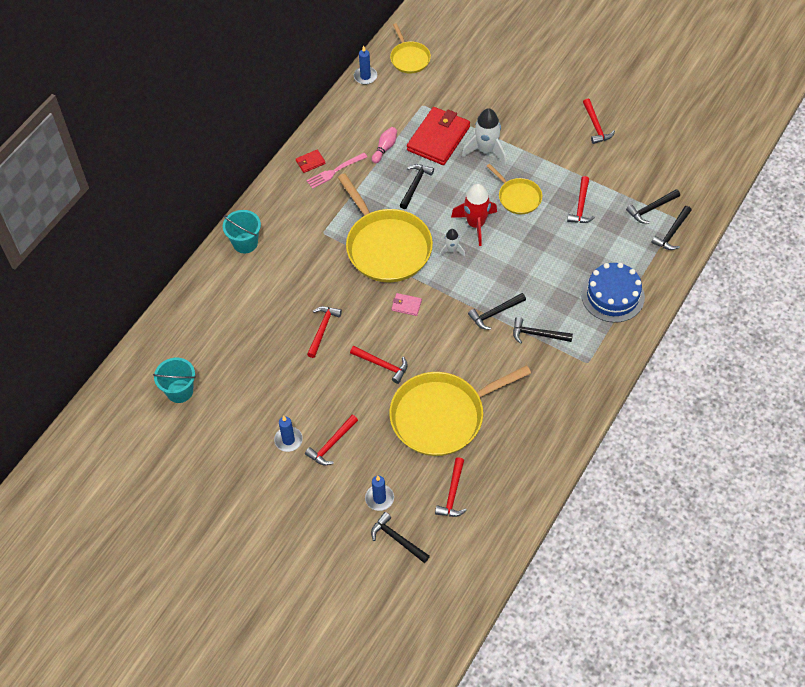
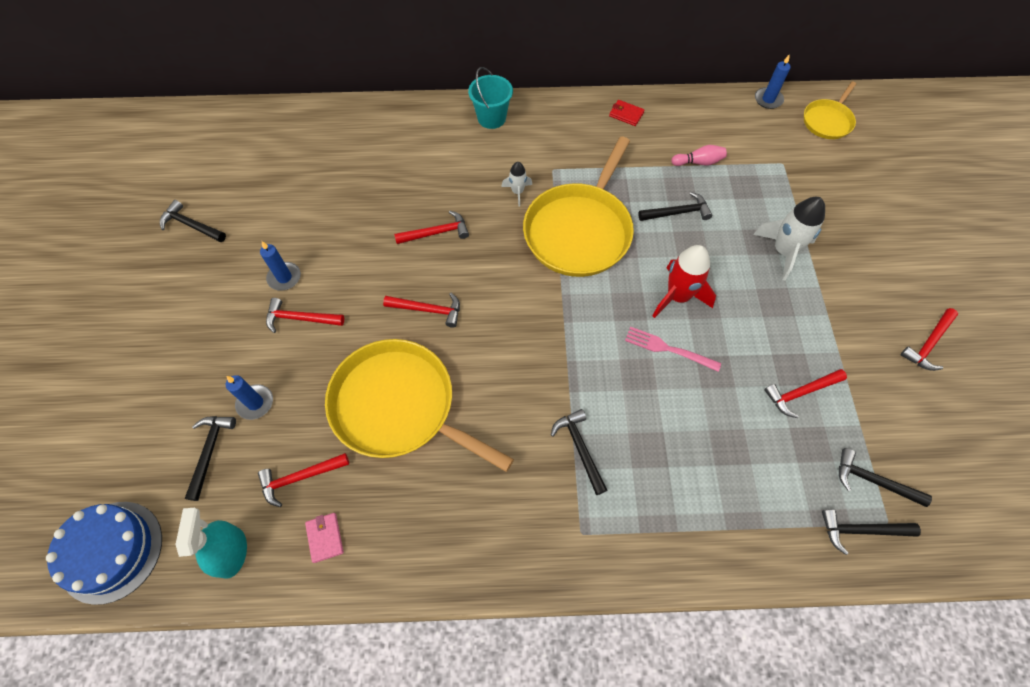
camera: 55 degrees right, 5 degrees up
(180, 391) = (291, 161): turquoise bucket -> none
(335, 171) = (633, 138): pink fork -> pink fork (668, 349)
(382, 365) = (428, 310): red hammer -> red hammer turned 75 degrees counterclockwise
(406, 305) = (520, 290): pink wallet -> pink wallet (325, 538)
(438, 138) = (755, 200): red wallet -> none
(451, 250) = (624, 292): white rocket -> white rocket (517, 192)
(476, 552) = (231, 552): none -> turquoise spray bottle
(495, 313) = (575, 384): black hammer -> black hammer (191, 225)
(518, 197) = (751, 318): yellow pan -> none
(612, 295) = (703, 507): blue cake -> blue cake (111, 551)

